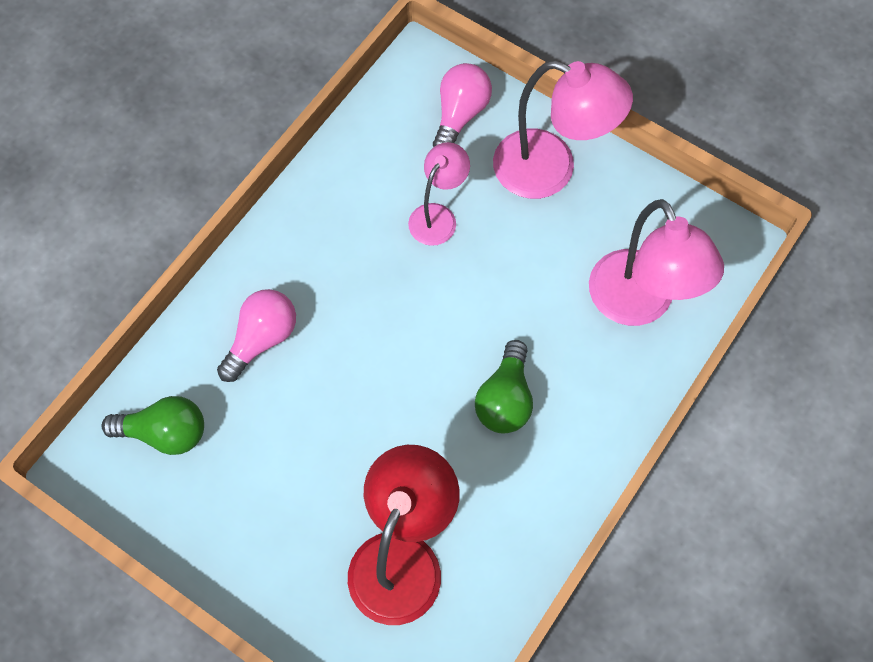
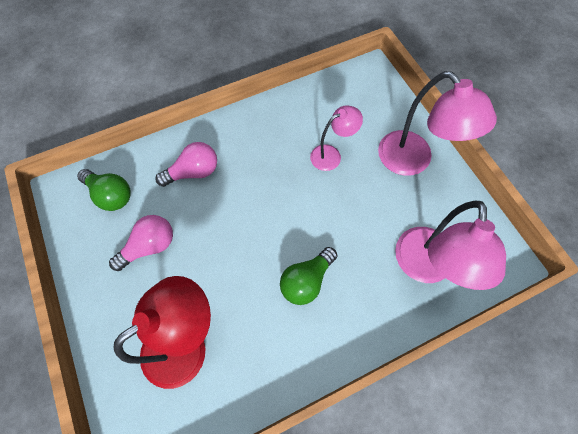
camera: 30 degrees right, 0 degrees up
(460, 115) = (377, 107): pink light bulb -> pink light bulb (149, 246)

